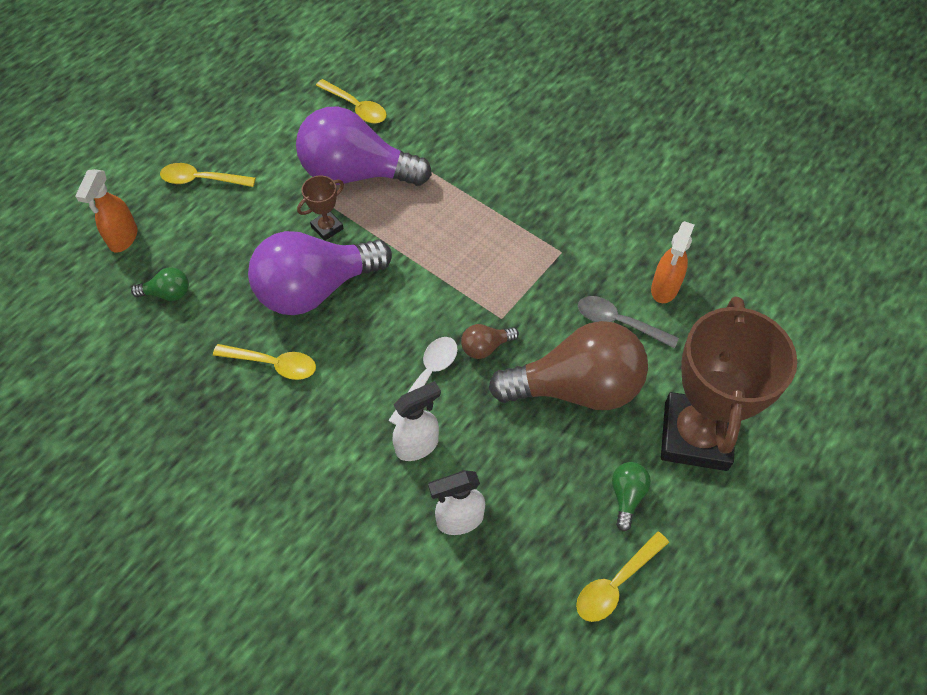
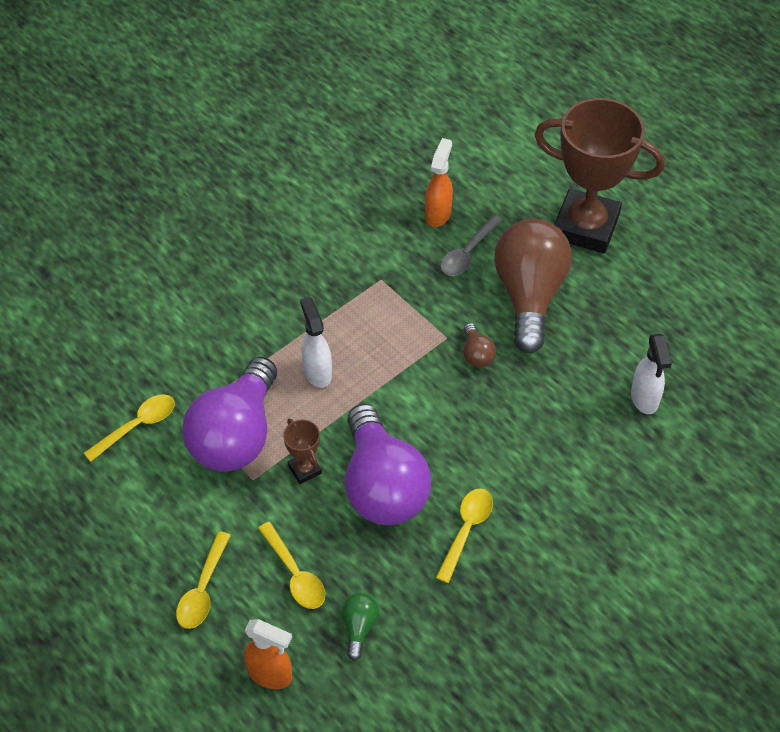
camera: 80 degrees left, 5 degrees down
(418, 445) = (571, 420): white spray bottle -> white spray bottle (317, 372)
(427, 376) = (500, 403): white spoon -> none
(616, 583) = (706, 304): yellow spoon -> yellow spoon (295, 574)
(627, 496) = (634, 282): green light bulb -> none
(664, 288) = (438, 214): orange spray bottle -> orange spray bottle turned 105 degrees counterclockwise

